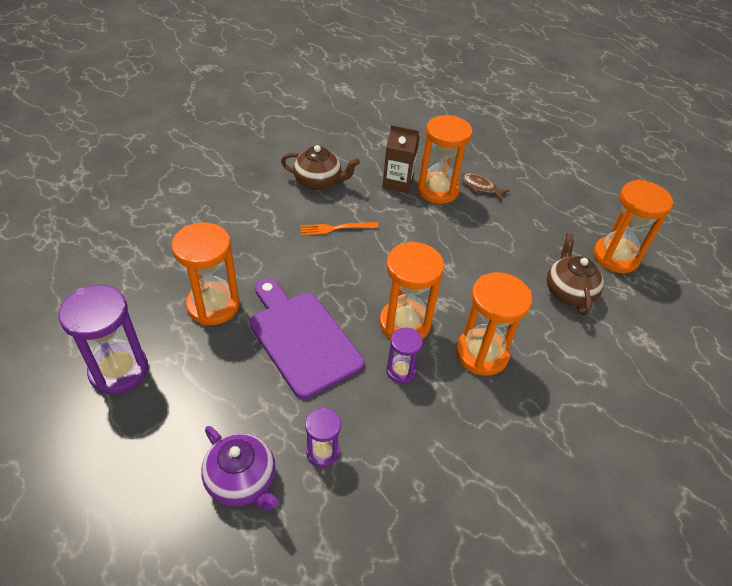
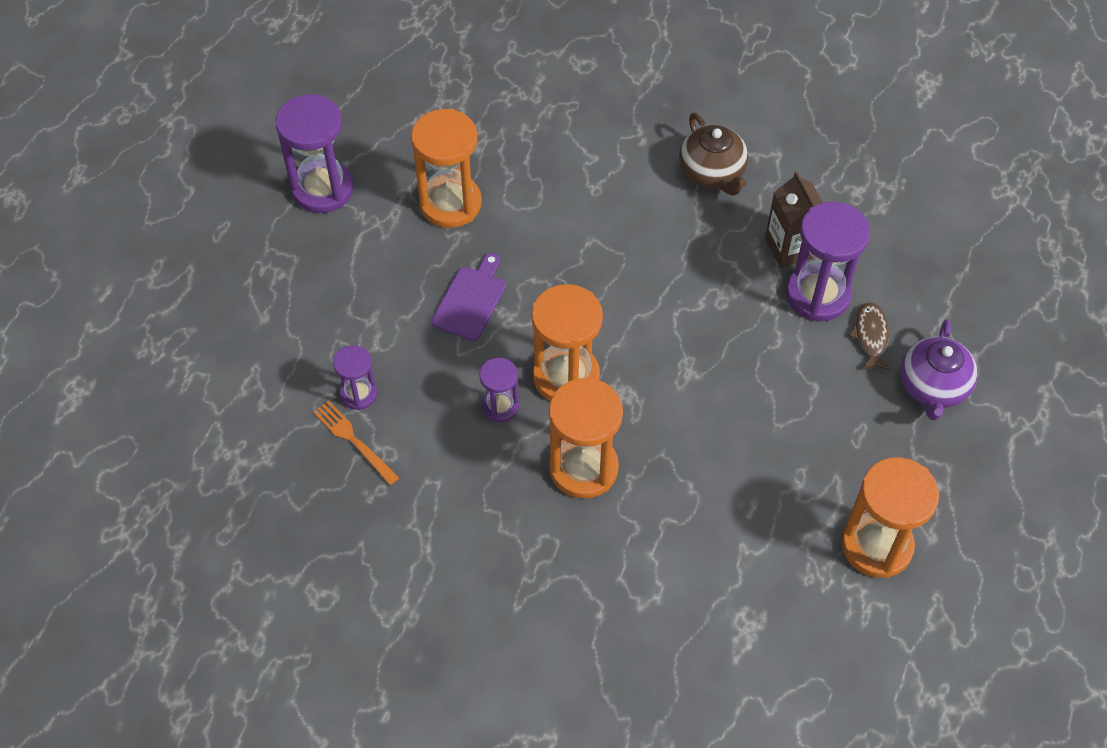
camera: 60 degrees right, 10 degrees up
(242, 481) = (287, 352): purple teapot -> purple teapot (933, 387)
(302, 338) = (471, 300): purple cutting board -> purple cutting board, size x0.57
(335, 228) = (651, 235): orange fork -> orange fork (354, 440)
(438, 190) = (818, 295): orange hourglass -> purple hourglass
(568, 292) = (758, 516): brown teapot -> none

